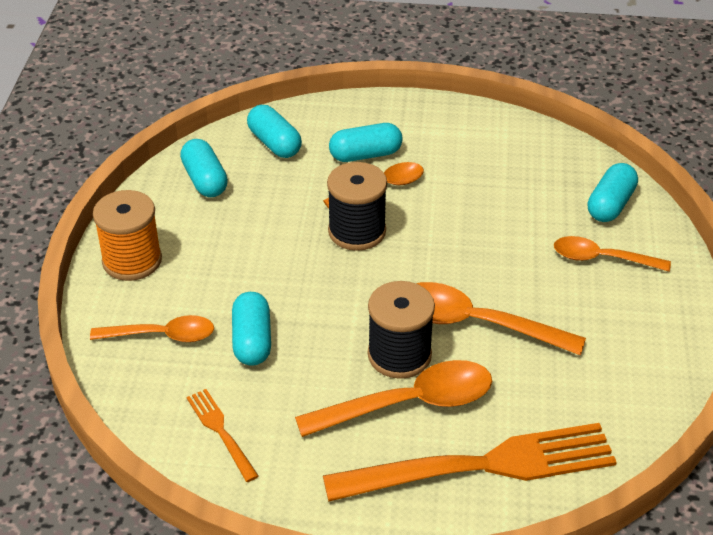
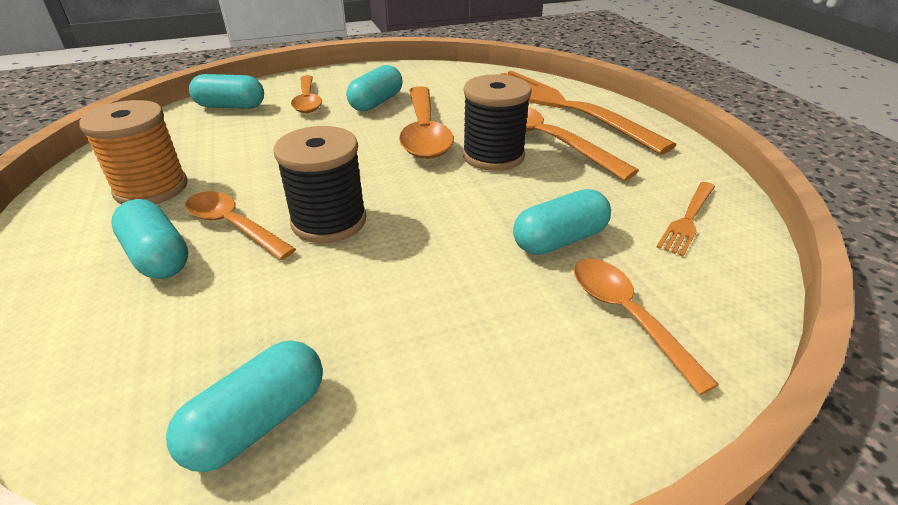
camera: 115 degrees left, 5 degrees down
(132, 261) = (523, 427): orange spool -> orange spool (151, 188)
(274, 143) = (126, 364): turquoise capsule -> turquoise capsule (376, 102)

